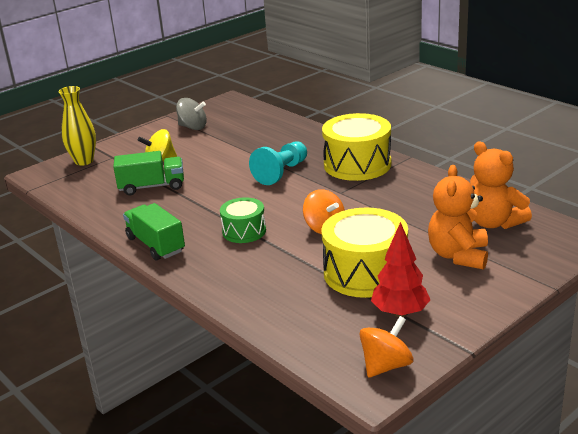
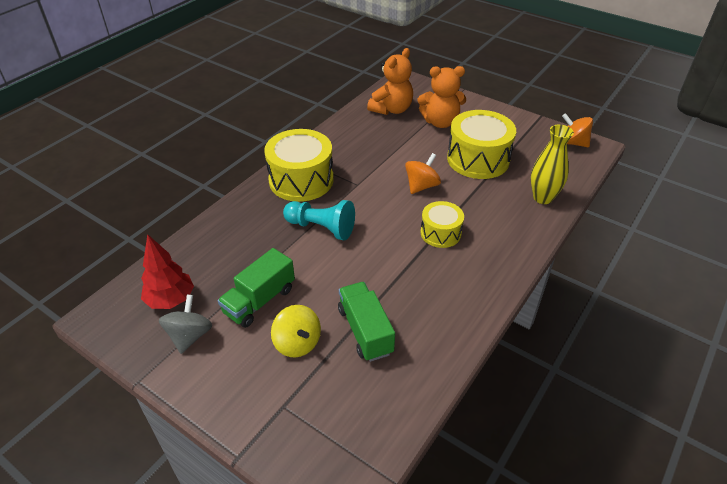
camera: 105 degrees left, 15 degrees up
(84, 161) = (297, 441): yellow vase -> yellow vase (542, 198)
(155, 245) = (484, 290): green truck -> green truck (259, 300)
(244, 231) = (440, 233): green drum -> yellow drum
(400, 313) = (517, 141): red tree -> red tree (171, 300)

